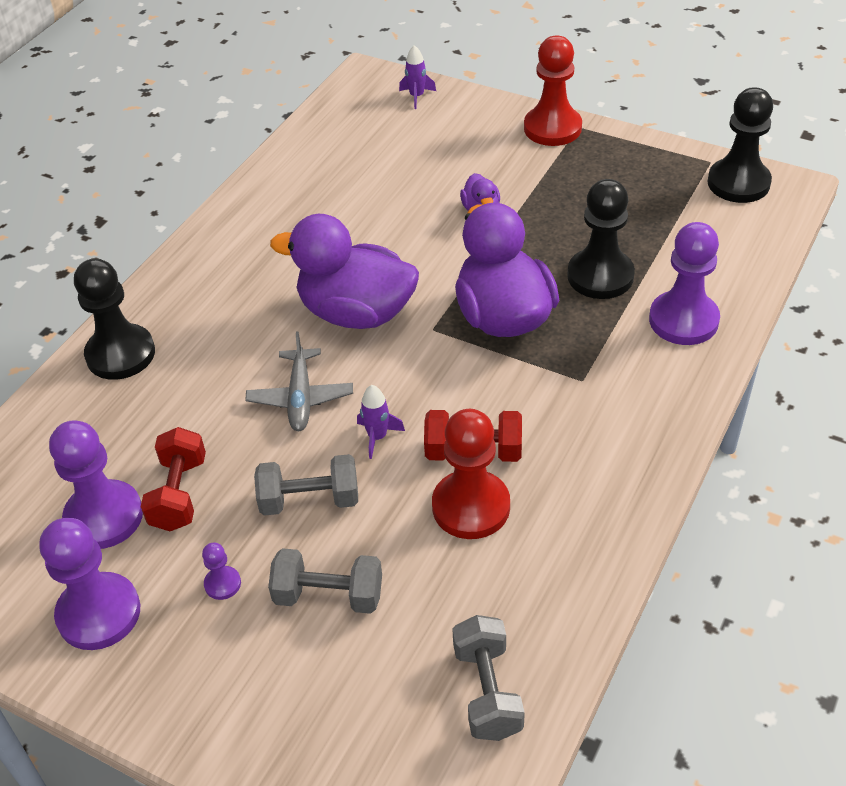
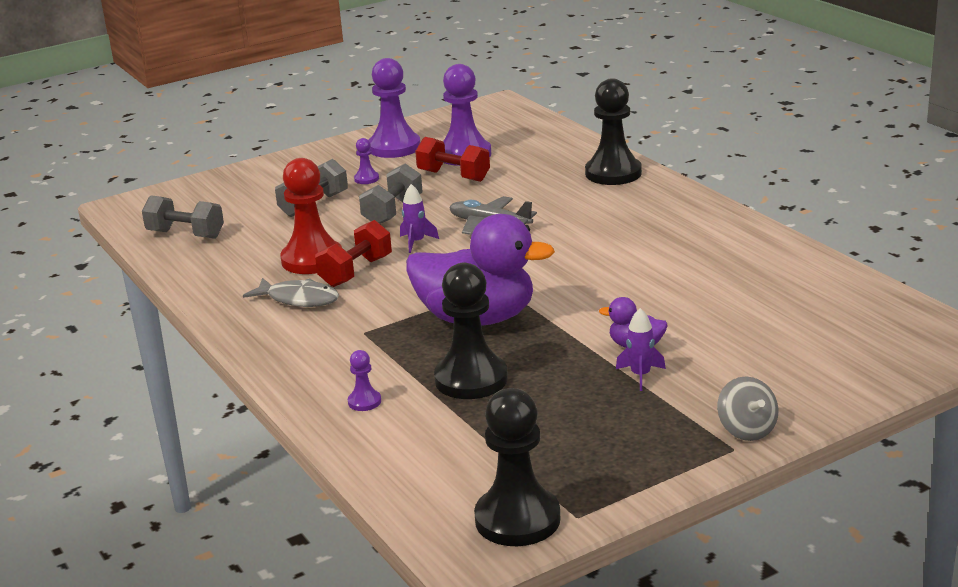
camera: 120 degrees right, 20 degrees down
(356, 313) = (557, 260): purple duck -> none
(416, 96) = (890, 362): purple rocket -> purple rocket (640, 375)
(552, 128) = (747, 430): red pawn -> grey spinning top
(560, 465) = (299, 299): none -> grey fish
(683, 320) = (364, 402): purple pawn -> purple pawn, size x0.45

